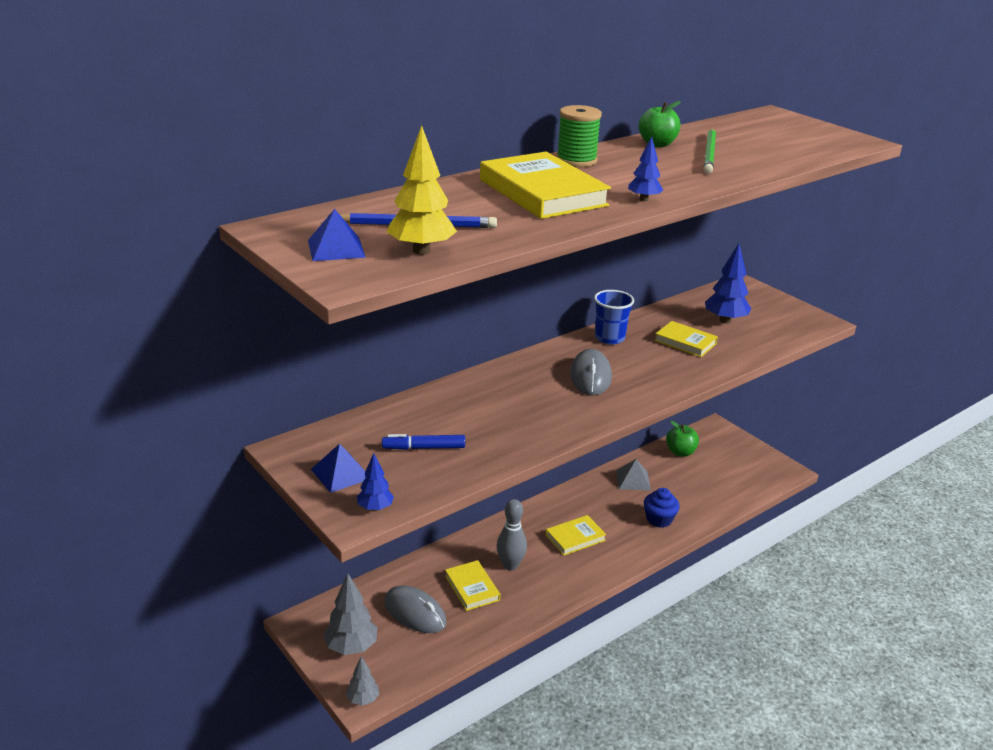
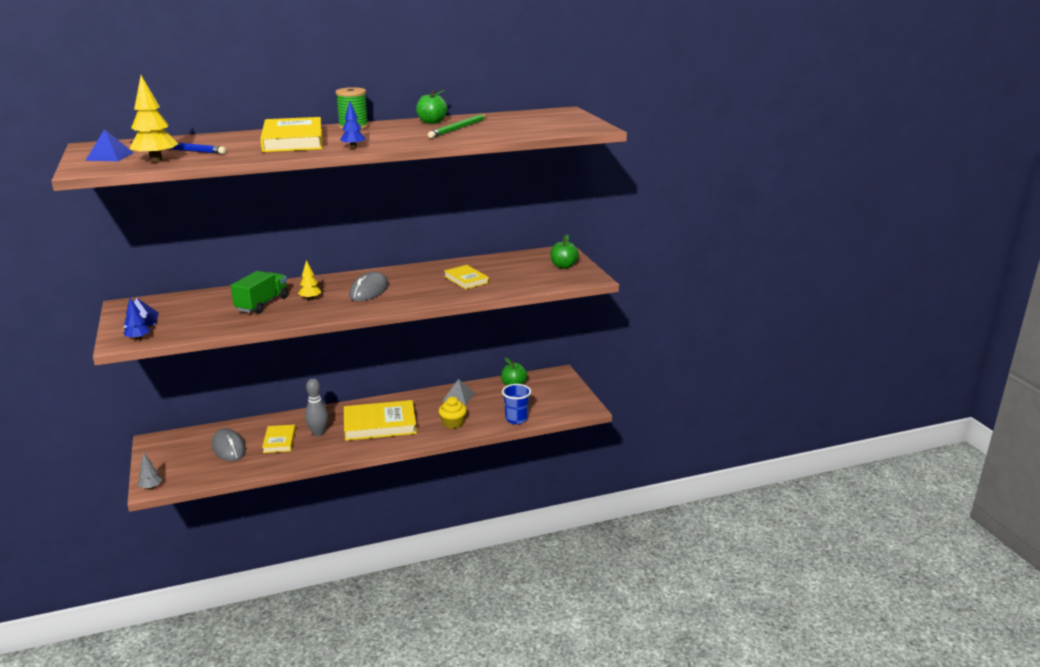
camera: 20 degrees right, 5 degrees down
(351, 647) = (171, 459): grey tree -> none
(423, 448) = (207, 314): blue marker -> none
(478, 419) = (262, 304): none -> green truck
(532, 401) = (310, 299): none -> yellow tree
(575, 538) = (380, 424): yellow book -> yellow book, size x1.80
(609, 338) = (413, 271): blue cup -> blue cup (516, 419)
(659, 519) = (453, 423): blue cupcake -> yellow cupcake
(725, 320) = (515, 270): blue tree -> none
(770, 307) = (563, 266): none -> green apple

